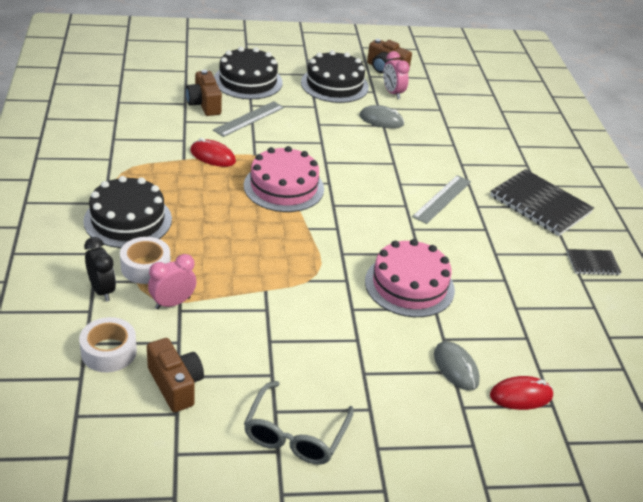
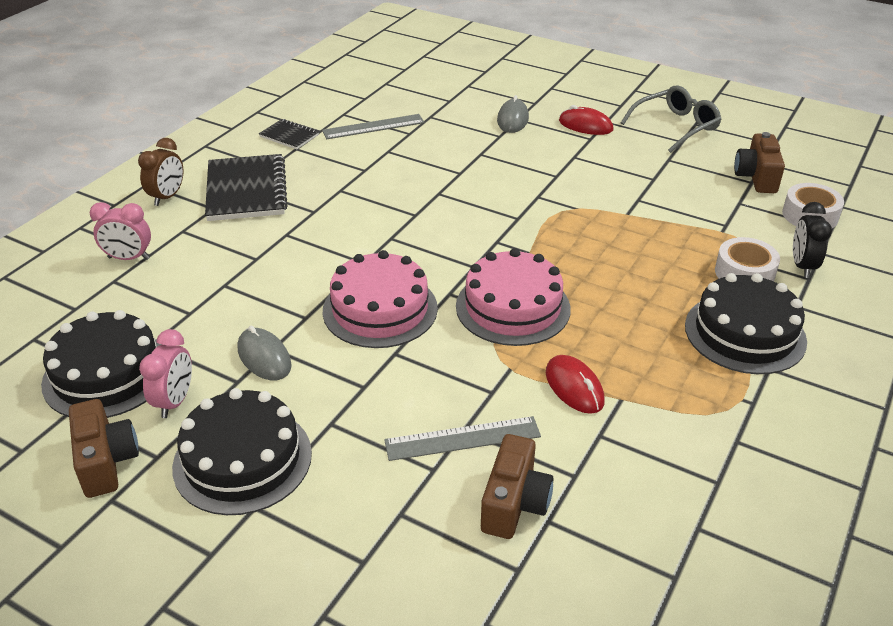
camera: 140 degrees left, 0 degrees up
(172, 303) = (730, 232): pink clock -> pink clock (129, 258)
(248, 81) = (386, 535): black cake -> black cake (107, 374)
(409, 285) = (482, 174): pink cake -> pink cake (380, 309)
(442, 199) = (340, 230): grey ruler -> grey ruler (373, 127)
(521, 396) = (484, 95): red mouse -> red mouse (585, 125)
(574, 182) = (167, 197): none -> brown clock

